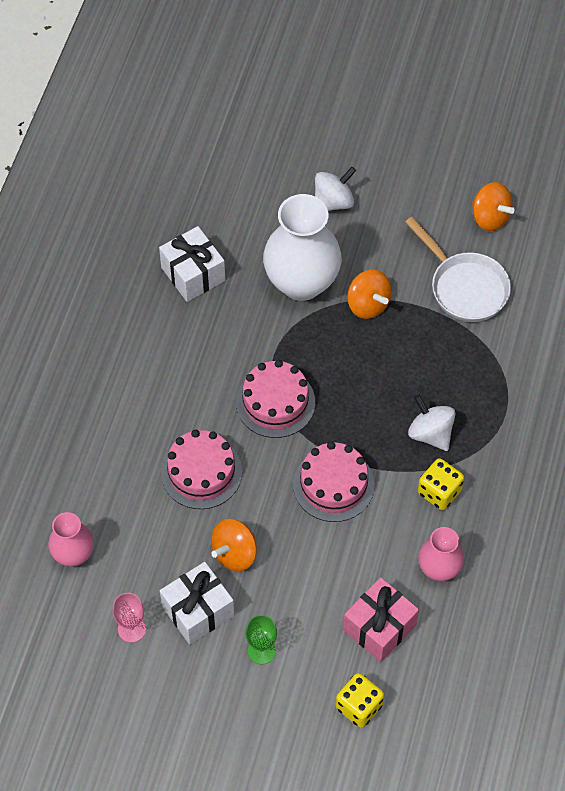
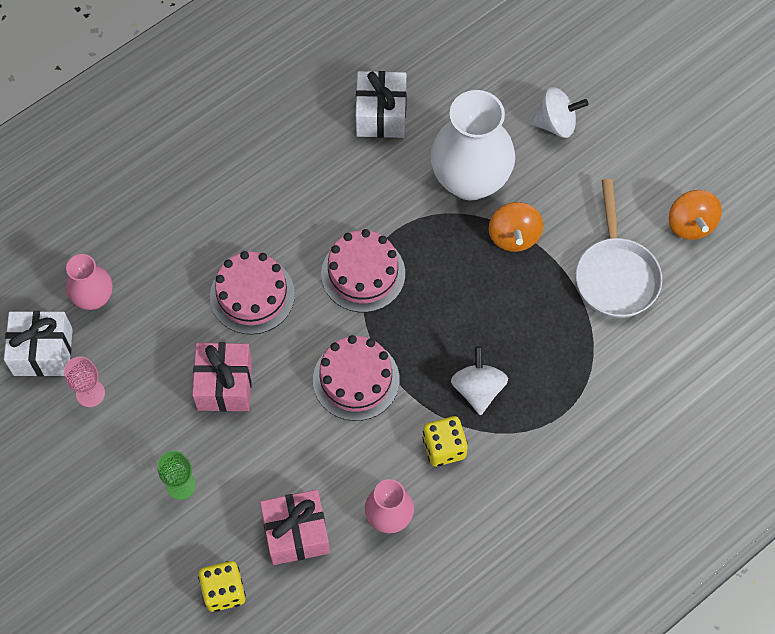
camera: 35 degrees right, 5 degrees up
(198, 611) = (155, 414): white gift -> white gift (43, 352)
(234, 553) = (224, 385): orange spinning top -> pink gift

